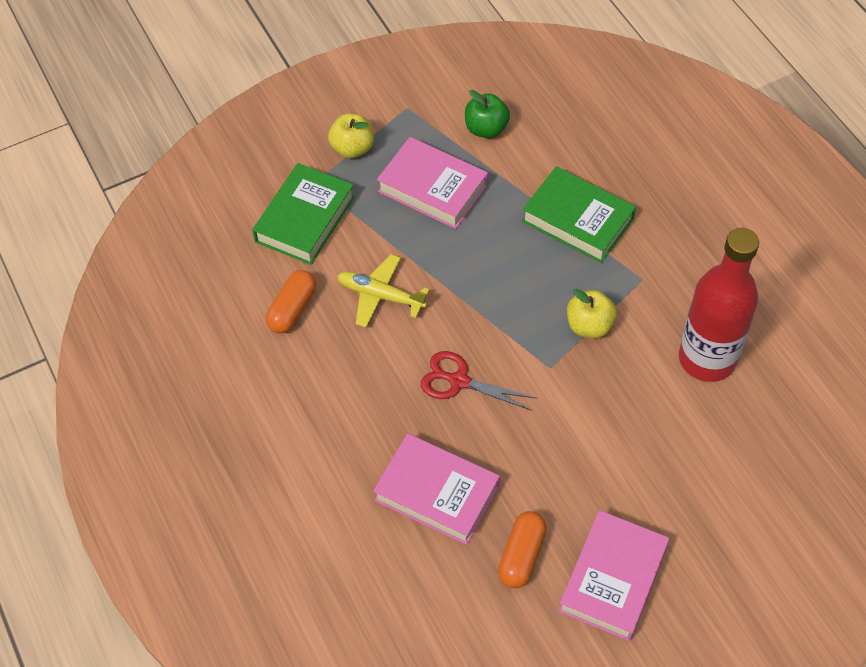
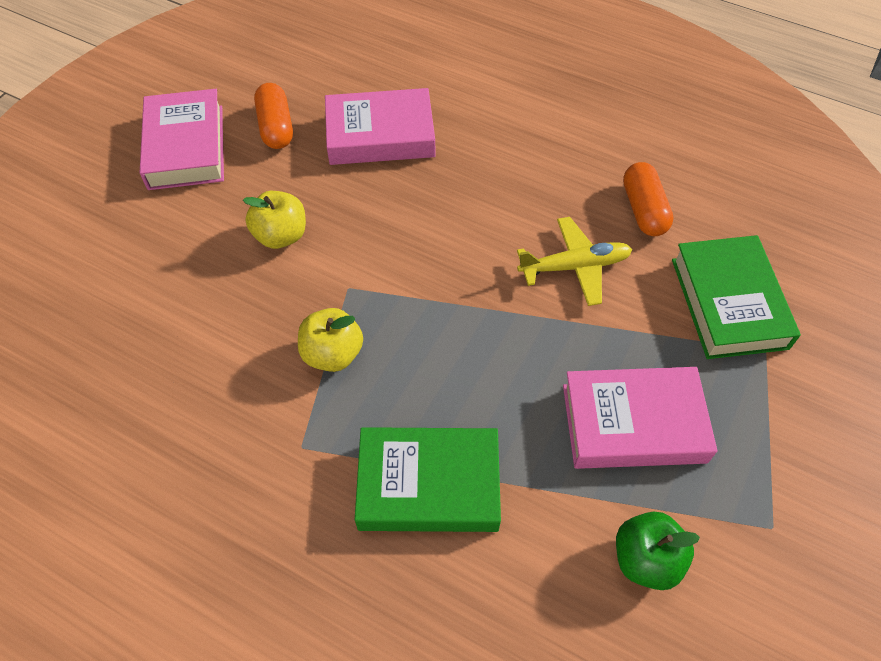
camera: 145 degrees right, 0 degrees up
(352, 148) = (773, 421): yellow apple -> yellow apple (281, 235)
(459, 381) = (430, 228): red scissors -> none
(707, 359) = (177, 387): red bottle -> none

